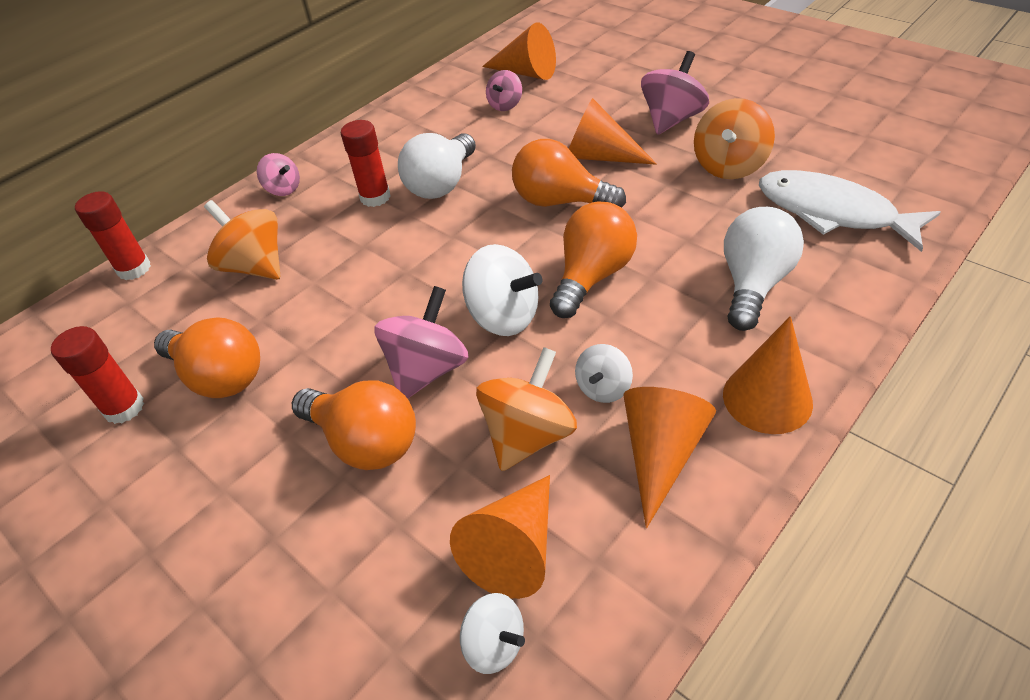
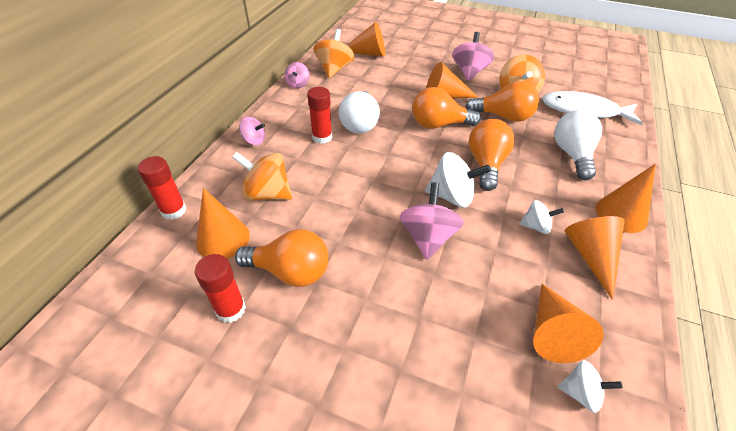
camera: 25 degrees left, 0 degrees up
(167, 316) = (223, 239): none -> orange cone
(365, 442) = (419, 291): orange light bulb -> orange light bulb (503, 117)
(505, 105) = (368, 73): pink spinning top -> pink spinning top (298, 84)
(528, 435) = (514, 263): orange spinning top -> orange spinning top (334, 69)
(603, 388) = (536, 226): white spinning top -> white spinning top turned 90 degrees counterclockwise

